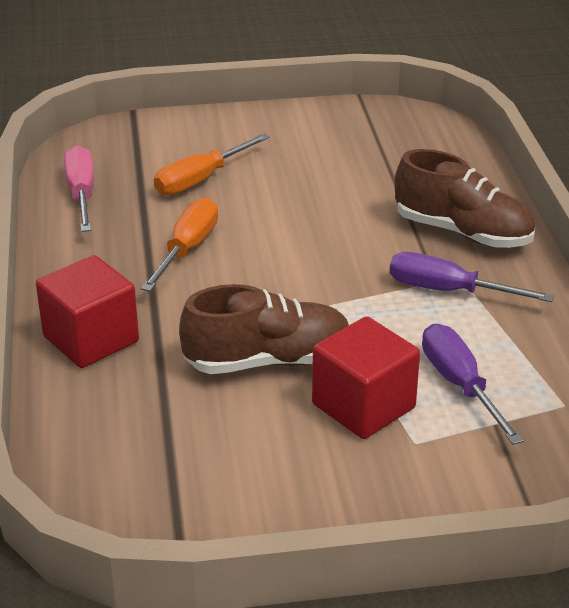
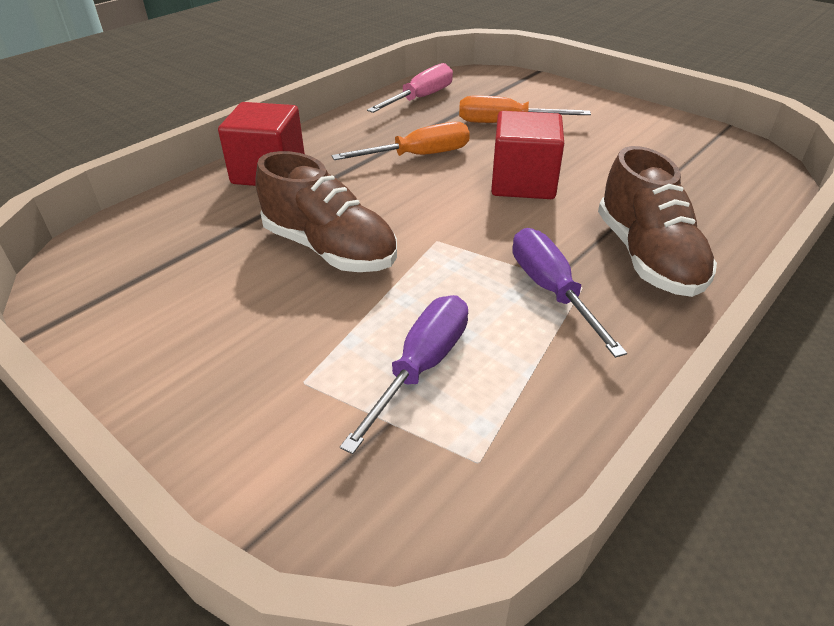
camera: 50 degrees right, 5 degrees up
(363, 406) = (324, 324): red cube -> red cube (523, 183)

